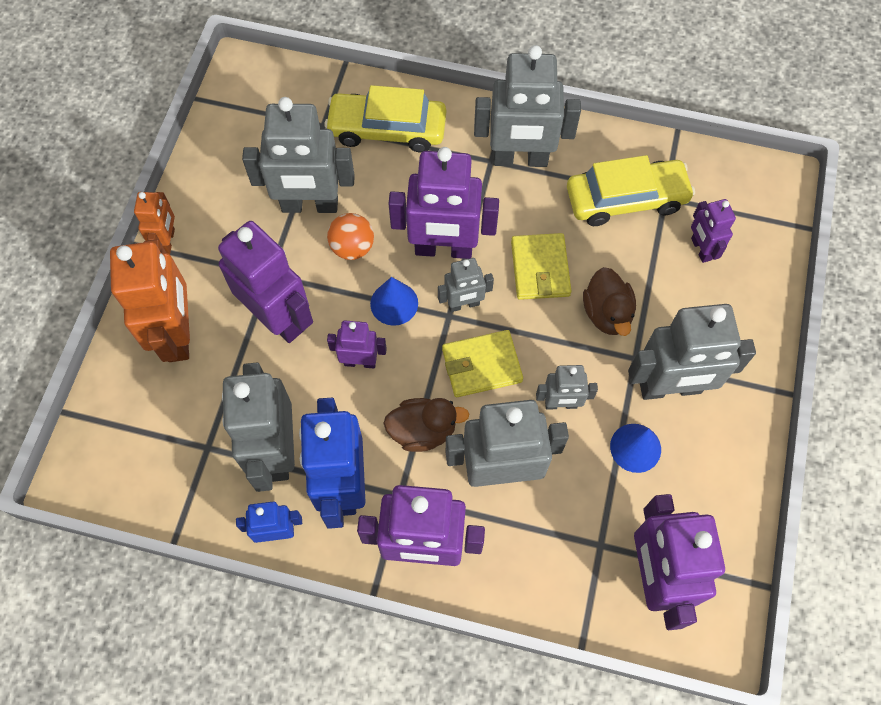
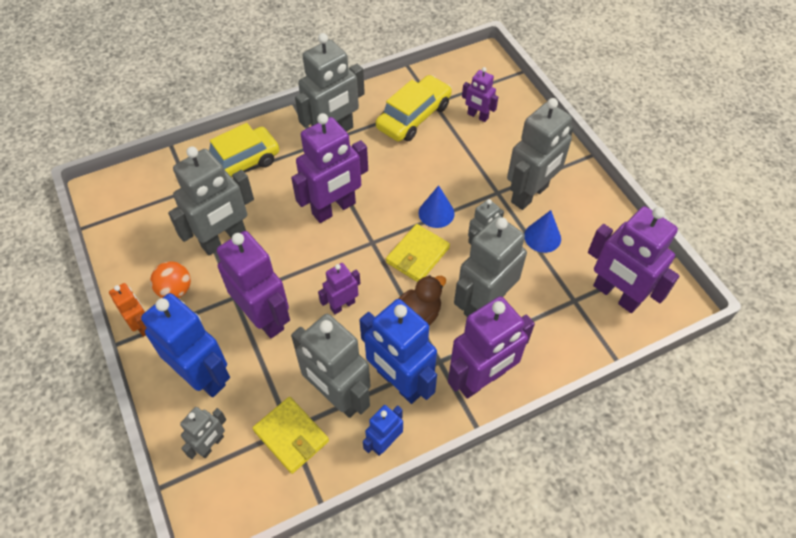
camera: 40 degrees left, 10 degrees down
(178, 334) = (203, 376): orange robot -> blue robot
(278, 318) = (264, 317): purple robot -> purple robot turned 45 degrees clockwise
(352, 247) = (275, 245): orange ball -> orange ball (175, 290)
(394, 303) = (332, 258): blue cone -> blue cone (436, 213)
(464, 304) = (375, 230): grey robot -> grey robot (211, 445)
(540, 268) = (401, 182): yellow wallet -> yellow wallet (291, 436)
(607, 313) = (460, 180): brown duck -> none

